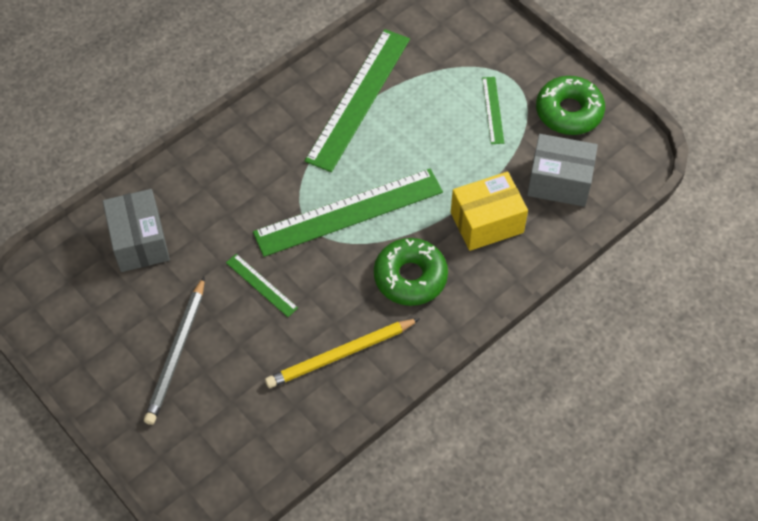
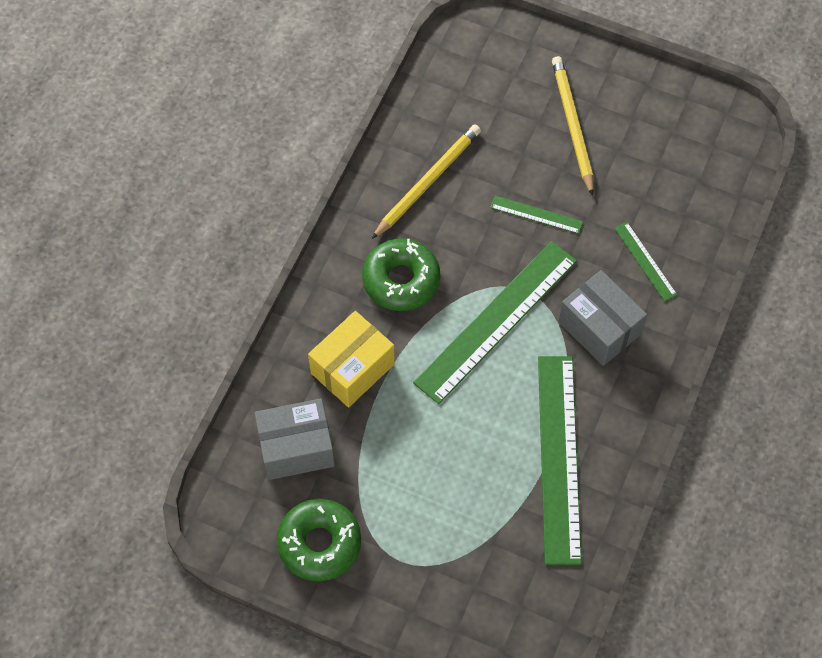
camera: 155 degrees right, 5 degrees up
(139, 241) = (676, 208): grey box -> grey box (599, 328)
(177, 353) = (572, 125): grey pencil -> yellow pencil
(493, 110) = (405, 508): green ruler -> green ruler (645, 261)

